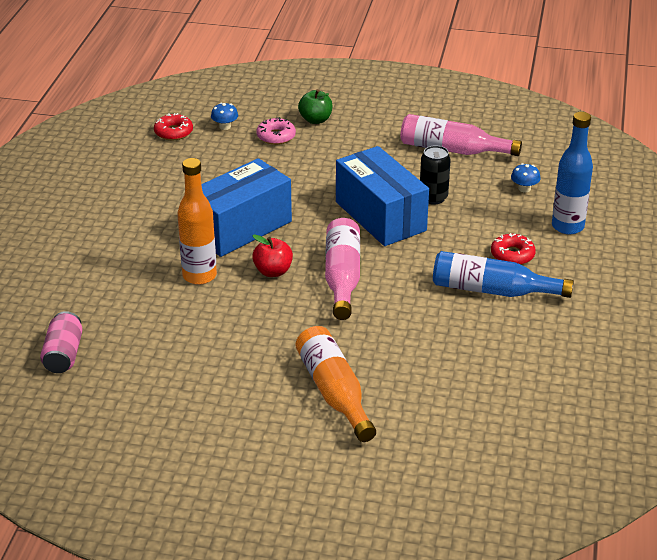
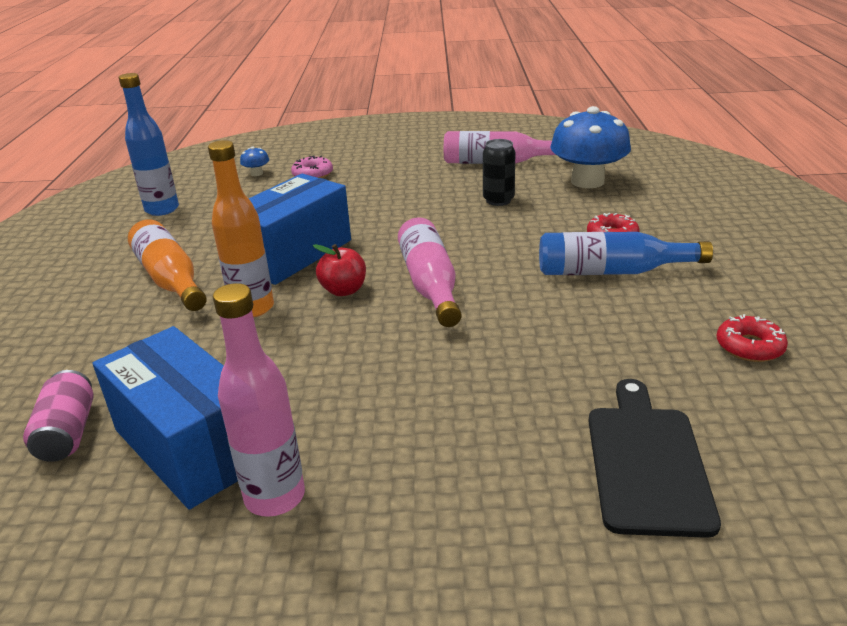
camera: 10 degrees left, 5 degrees down
(173, 132) = (202, 184): red donut -> red donut (749, 347)
(193, 420) = (275, 497): none -> pink bottle
(315, 120) = (350, 158): green apple -> none
(334, 392) = (473, 419): orange bottle -> orange bottle (170, 279)
(380, 216) = (449, 222): blue box -> blue box (190, 445)
(435, 440) = (646, 462): none -> black cutting board
(524, 189) = (587, 181): blue mushroom -> blue mushroom, size x2.49
(567, 226) = (653, 205): blue bottle -> blue bottle (162, 209)

